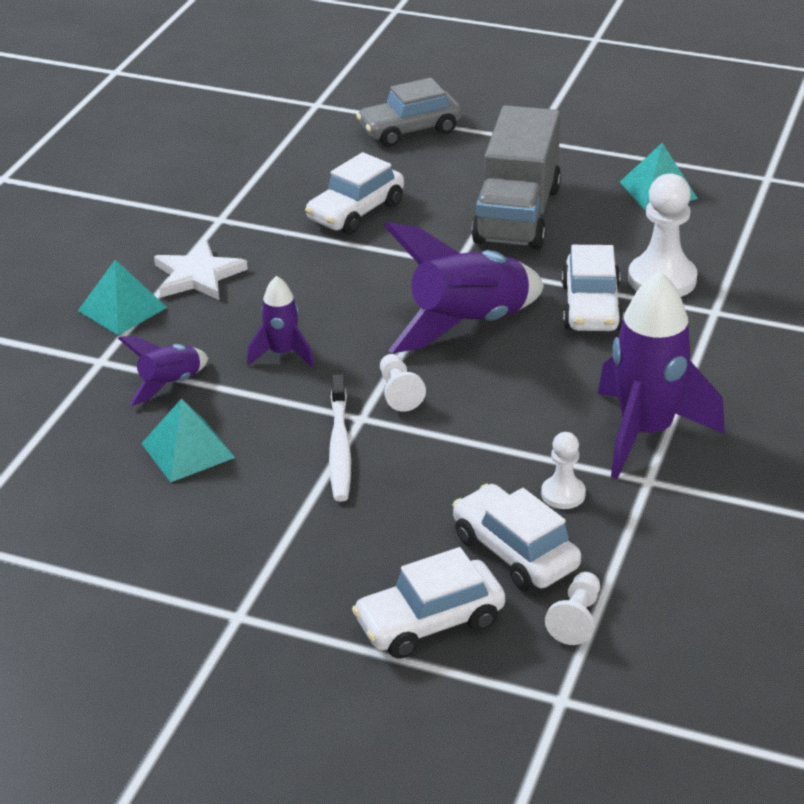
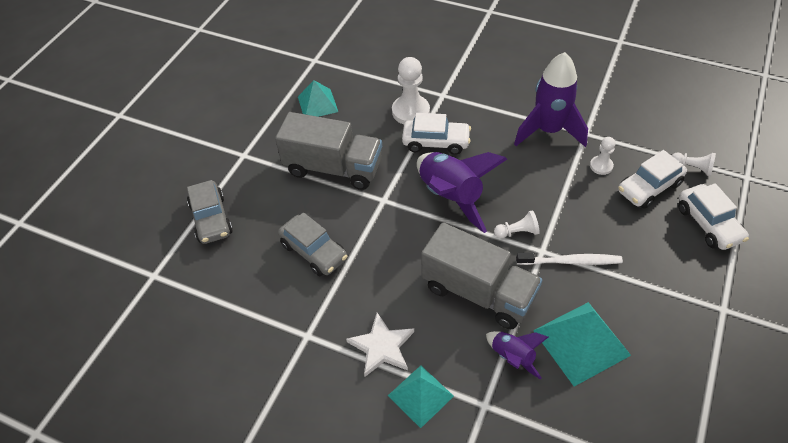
camera: 85 degrees left, 15 degrees up
(187, 450) = (581, 342): turquoise pyramid -> turquoise pyramid, size x1.52
(282, 354) = (478, 292): purple rocket -> grey truck
(356, 212) = (314, 251): white car -> grey car

